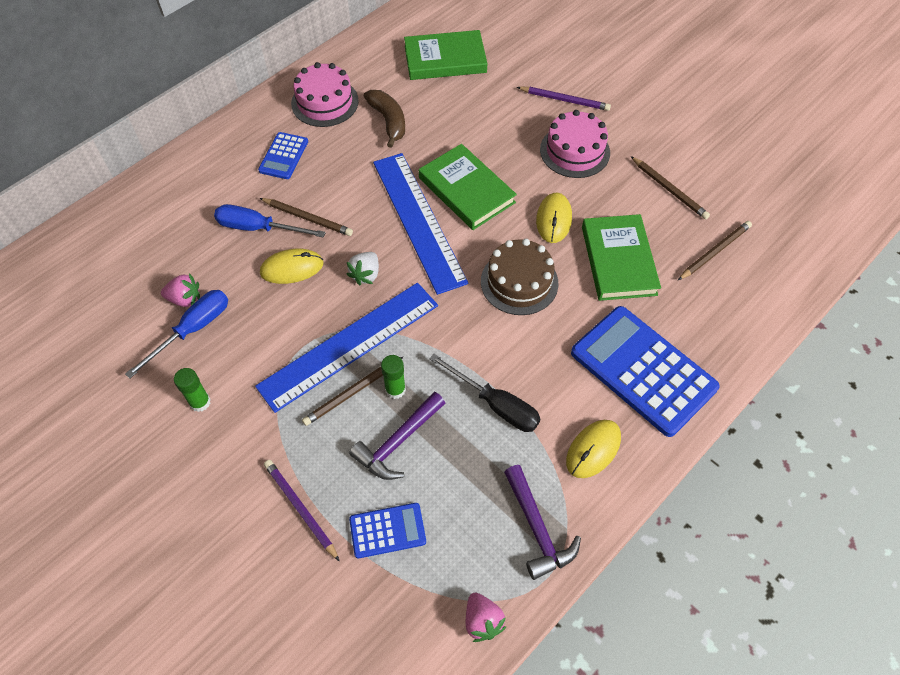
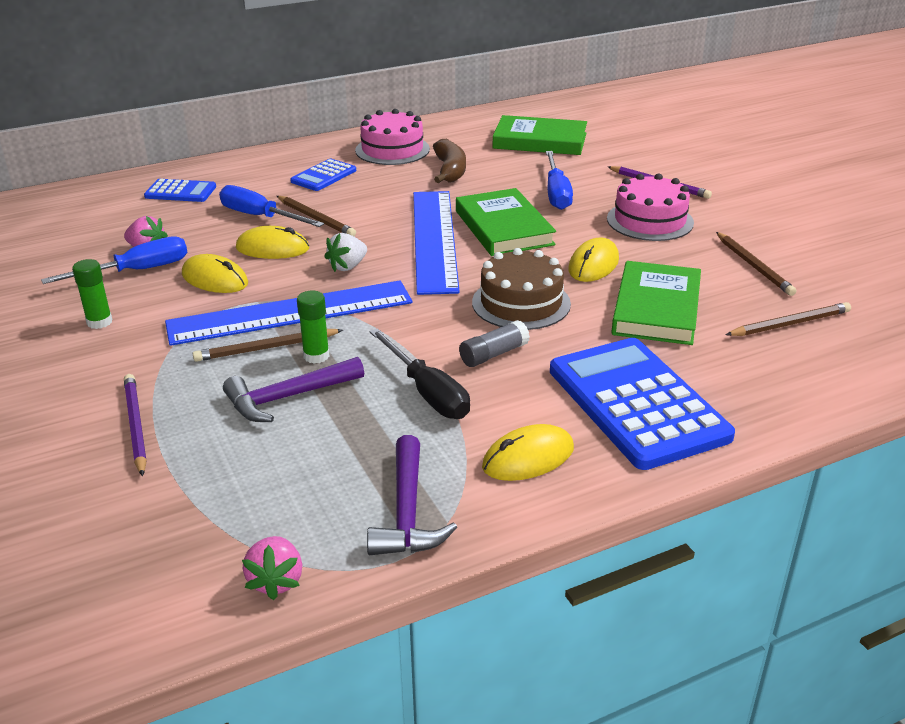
camera: 20 degrees right, 25 degrees down
(265, 321) = (215, 279): none -> yellow mouse
(387, 530) = (220, 467): blue calculator -> blue calculator (180, 192)
(489, 132) = (556, 193): none -> blue screwdriver
(524, 348) = (493, 354): none -> grey glue stick

